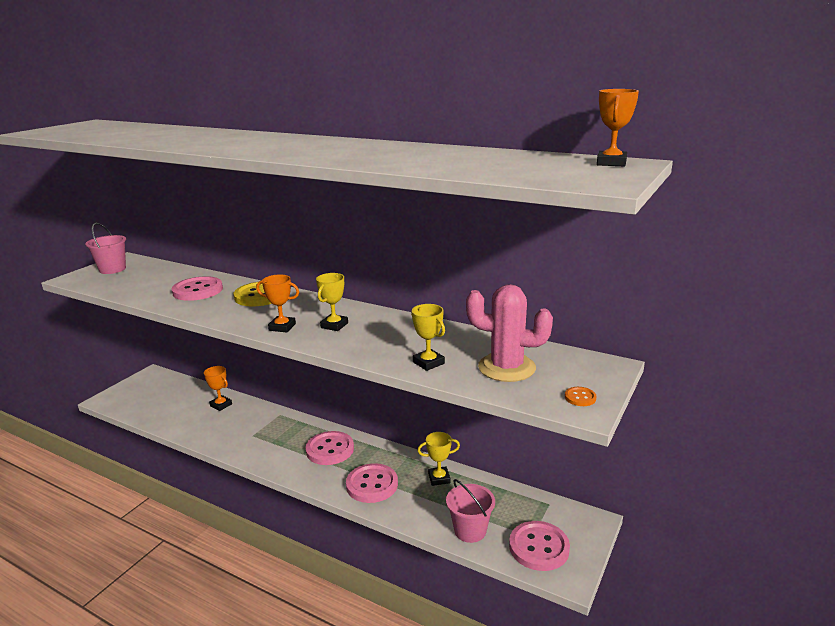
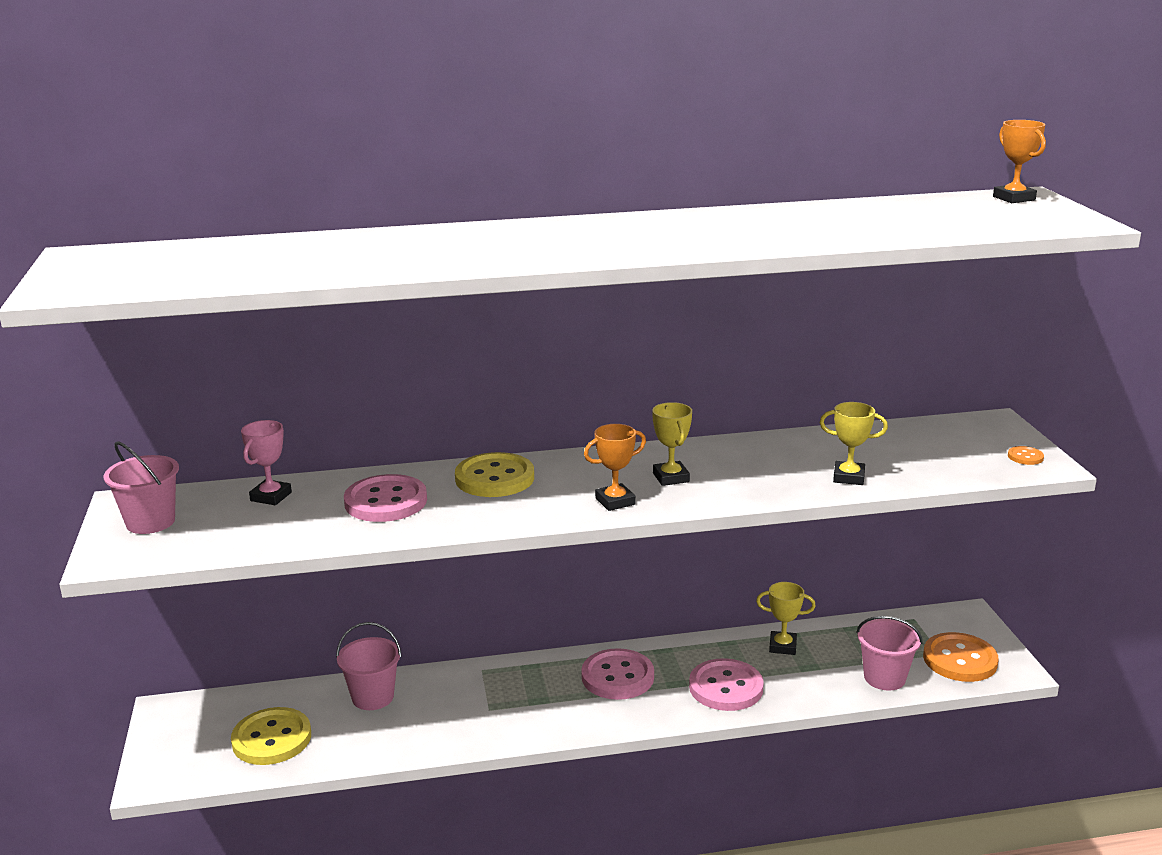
camera: 40 degrees left, 0 degrees up
(161, 404) = (272, 739): none -> yellow button
(167, 273) = (271, 496): none -> pink trophy
(221, 405) = (373, 697): orange trophy -> pink bucket
(439, 478) = (782, 646): yellow trophy -> yellow trophy turned 60 degrees clockwise
(506, 368) = (922, 455): pink cactus -> none
(539, 547) = (960, 660): pink button -> orange button

